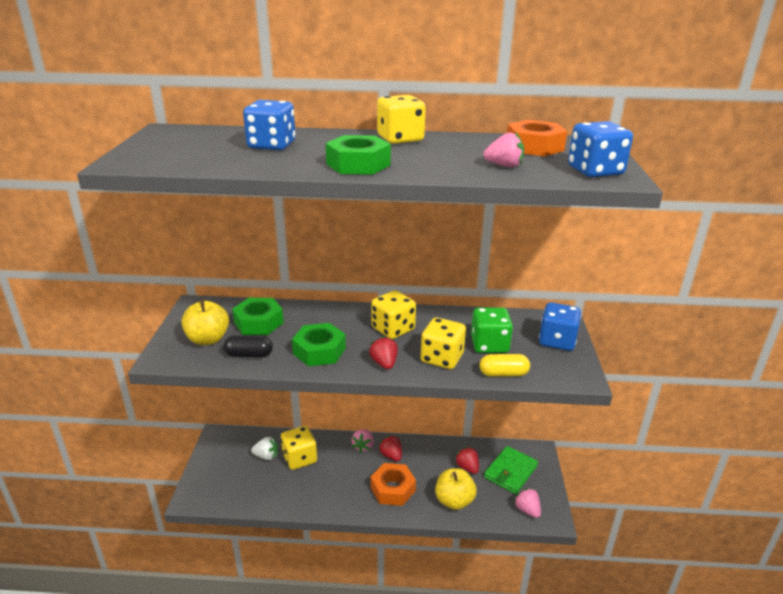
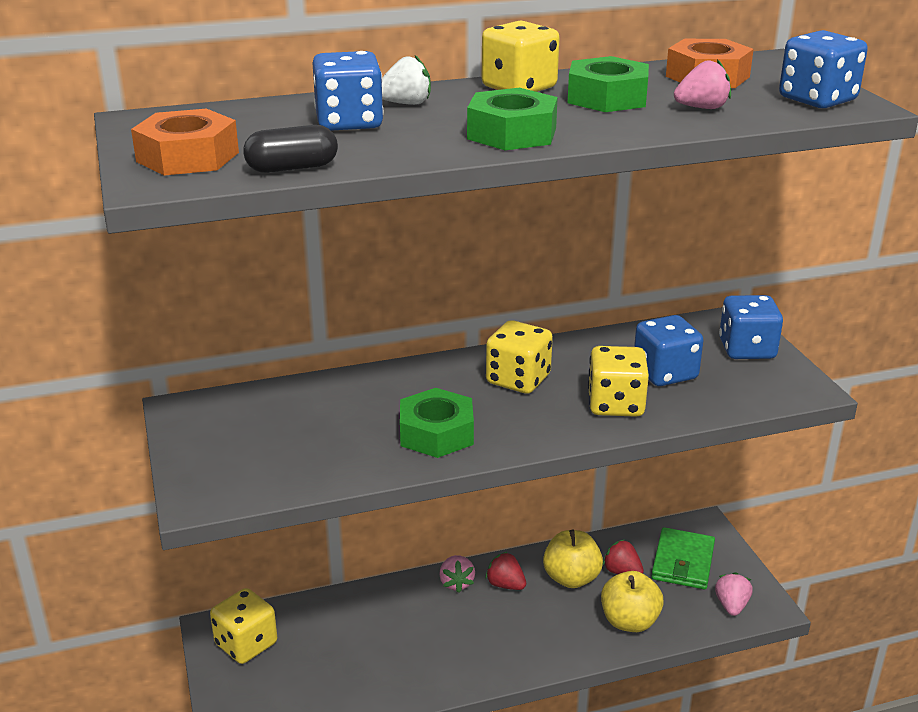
camera: 20 degrees left, 0 degrees up
(208, 339) = (250, 454): yellow apple -> yellow apple (571, 578)
(249, 355) = (335, 462): black capsule -> black capsule (292, 168)
(258, 322) = (310, 413): green nut -> green nut (607, 98)
(266, 456) = (314, 637): white strawberry -> white strawberry (406, 104)
(299, 458) = (369, 626): yellow dice -> yellow dice (246, 644)
(384, 363) = (542, 429): red strawberry -> none
(392, 489) = (535, 630): orange nut -> orange nut (187, 157)
(489, 345) = (665, 373): green dice -> blue dice
(503, 374) = (710, 407): yellow capsule -> none
(527, 510) = (731, 606): pink strawberry -> pink strawberry turned 60 degrees clockwise

